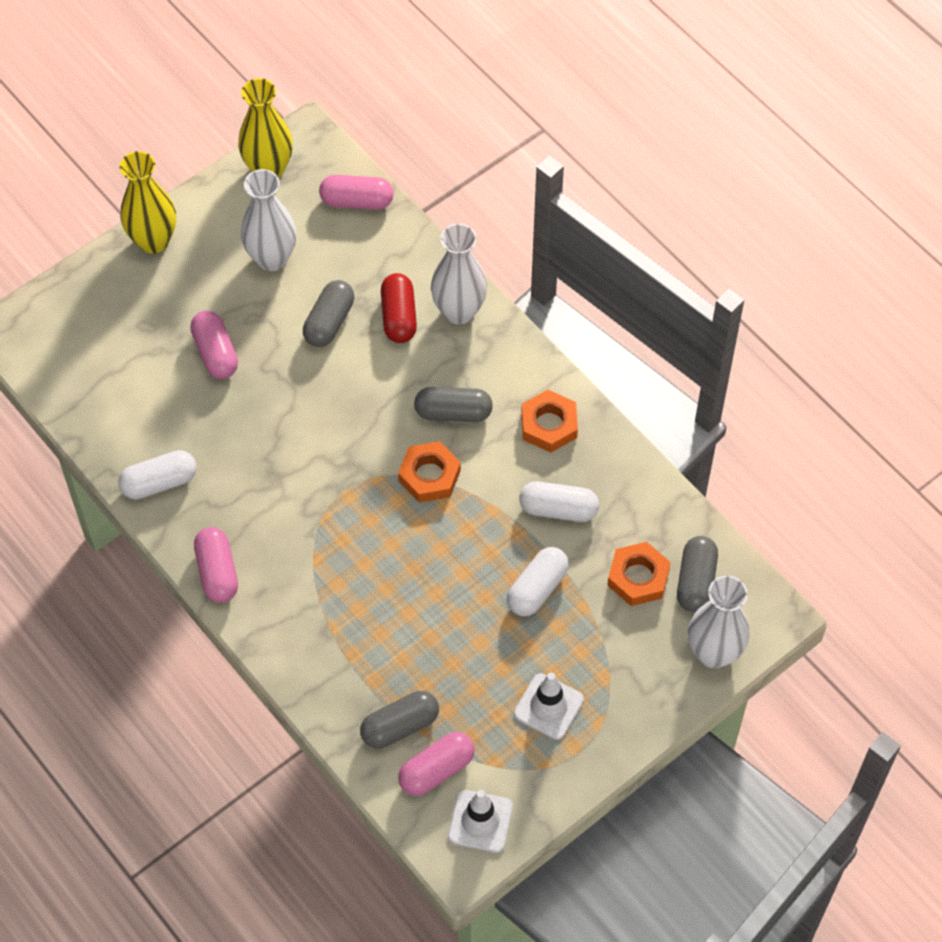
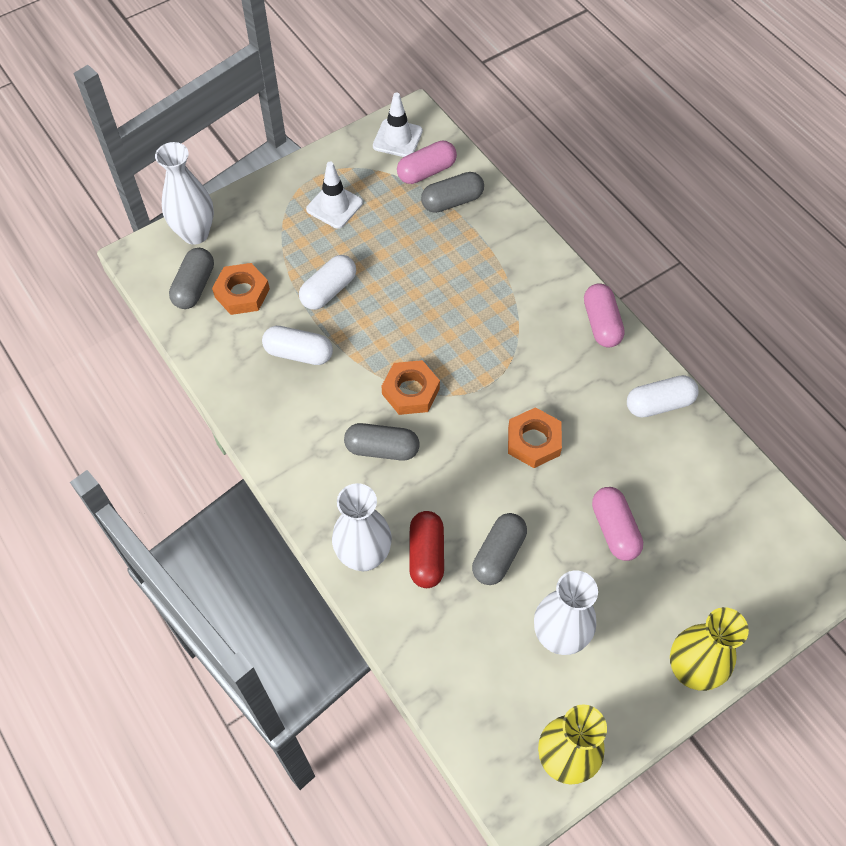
camera: 175 degrees left, 0 degrees up
(357, 201) = (463, 704): pink capsule -> none
(549, 425) = (293, 430): orange nut -> orange nut (533, 441)

